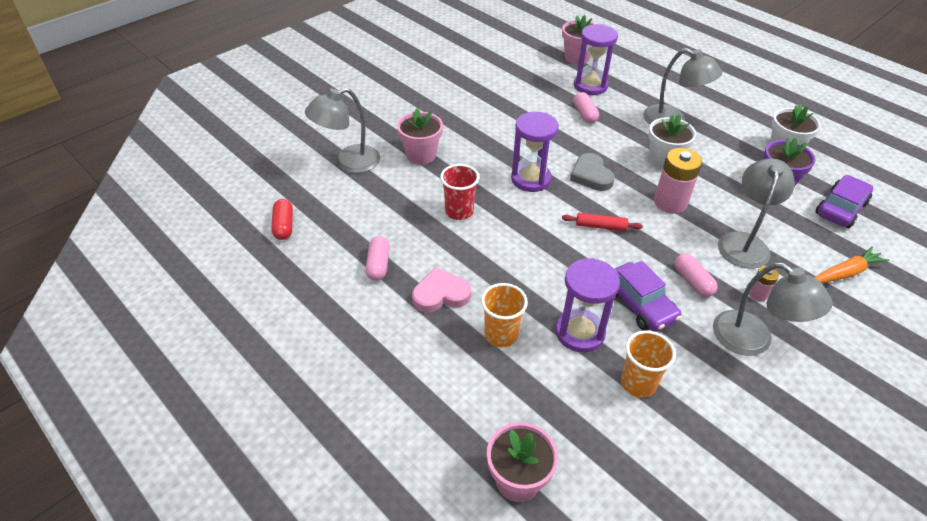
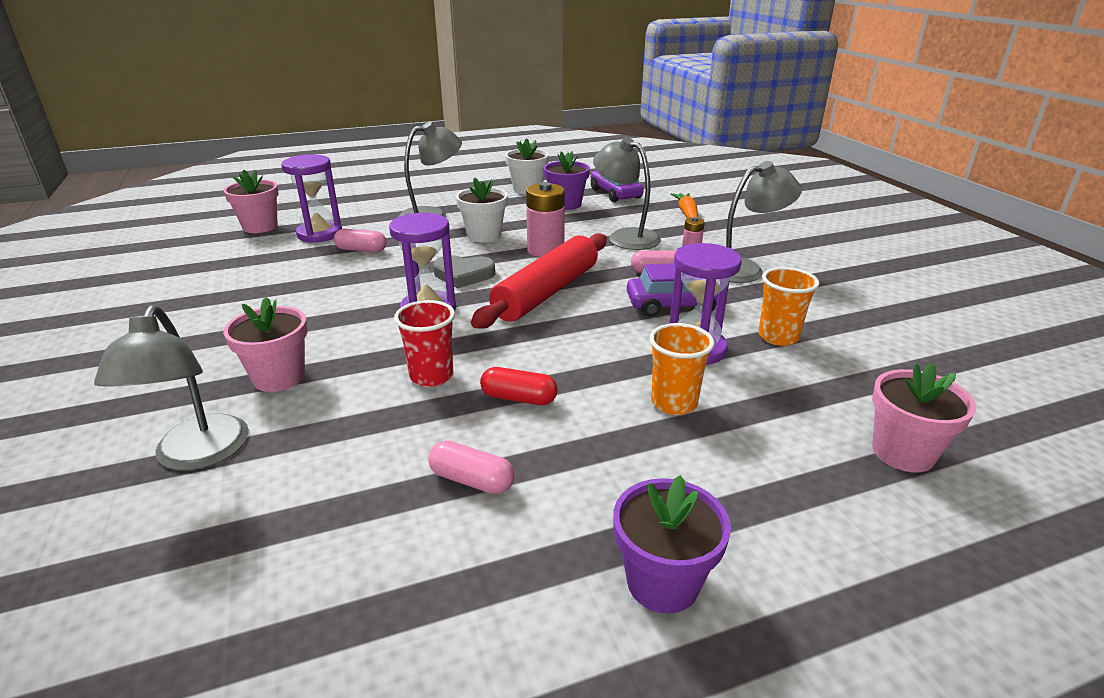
camera: 65 degrees left, 15 degrees down
(284, 226) = (264, 586): red capsule -> red capsule (519, 398)
(339, 364) = (662, 582): none -> purple flower pot
(441, 294) = (575, 433): pink heart -> none
(600, 226) = (546, 292): red rolling pin -> red rolling pin, size x2.35

